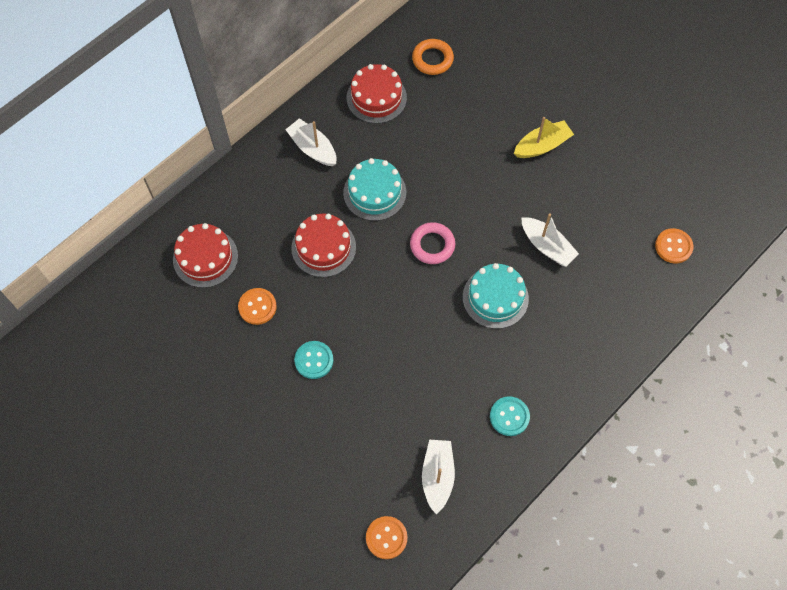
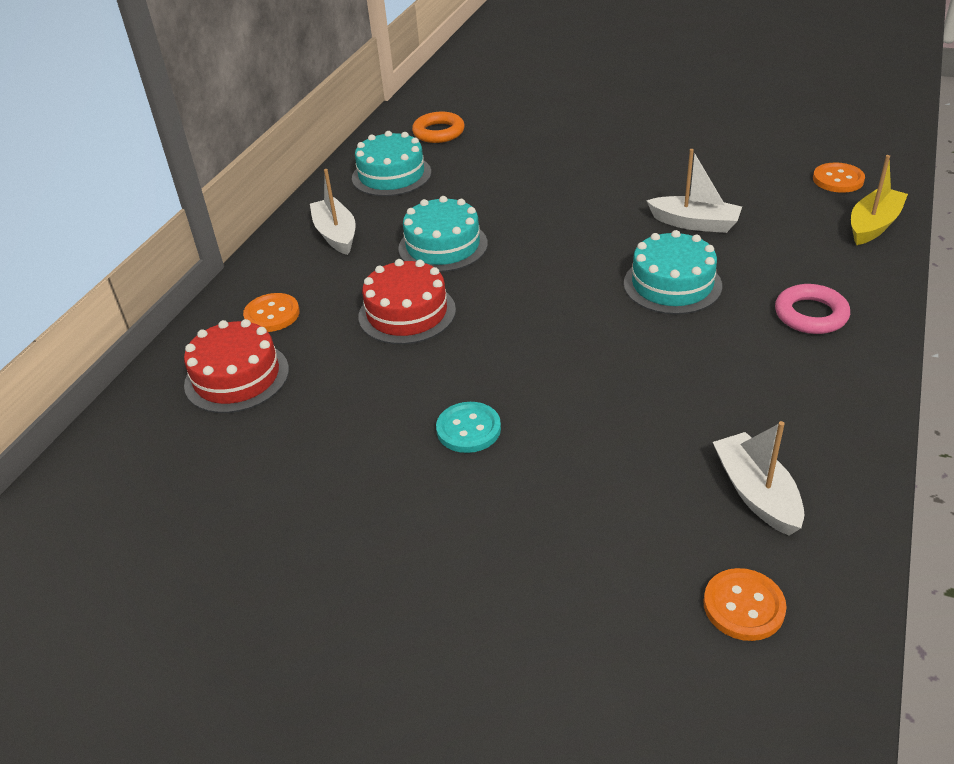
camera: 20 degrees left, 25 degrees down
(257, 307) = (345, 401): orange button -> orange button (272, 314)
(313, 148) = (336, 234): white boat -> white boat turned 45 degrees clockwise
(376, 97) = (391, 175): red cake -> turquoise cake
(432, 245) = (552, 266): pink ring -> pink ring (810, 314)
(509, 416) = (796, 388): turquoise button -> none
(542, 146) = (617, 154): yellow boat -> yellow boat (873, 225)

